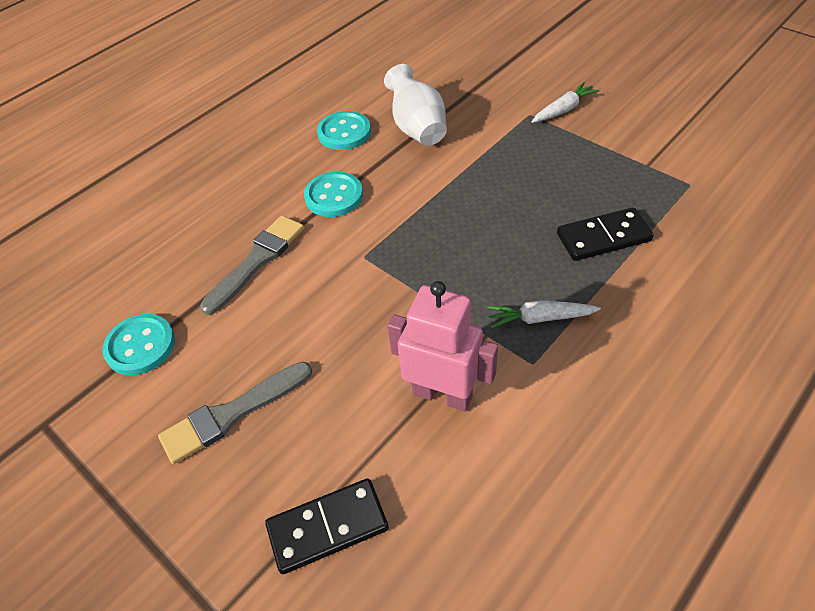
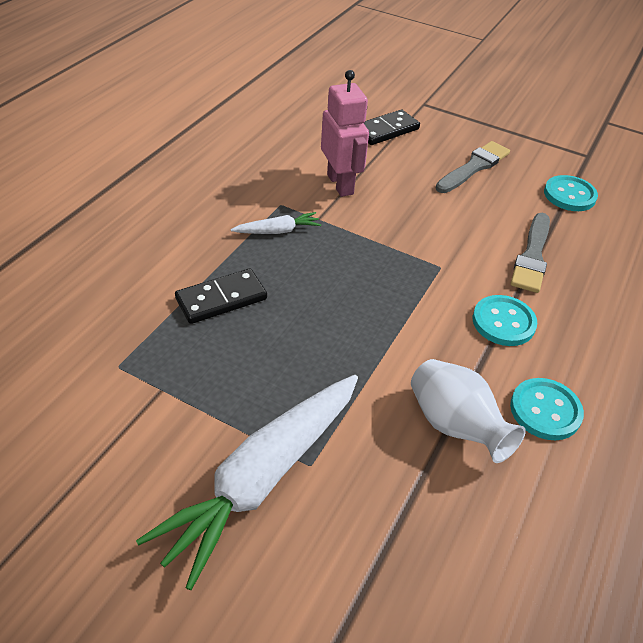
camera: 160 degrees right, 5 degrees down
(442, 394) = (340, 184): pink robot -> pink robot turned 120 degrees counterclockwise
(563, 109) = (262, 478): white carrot -> white carrot, size x2.26

